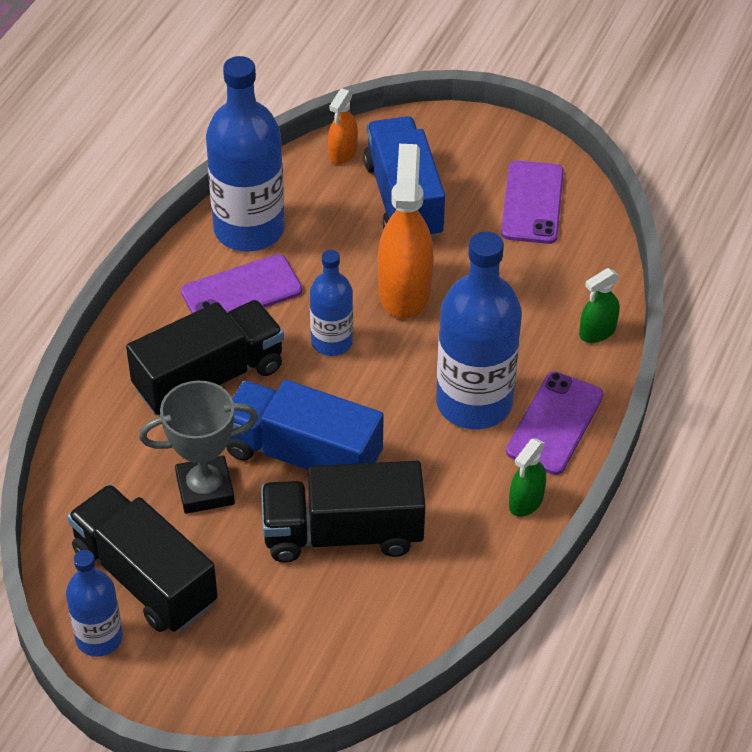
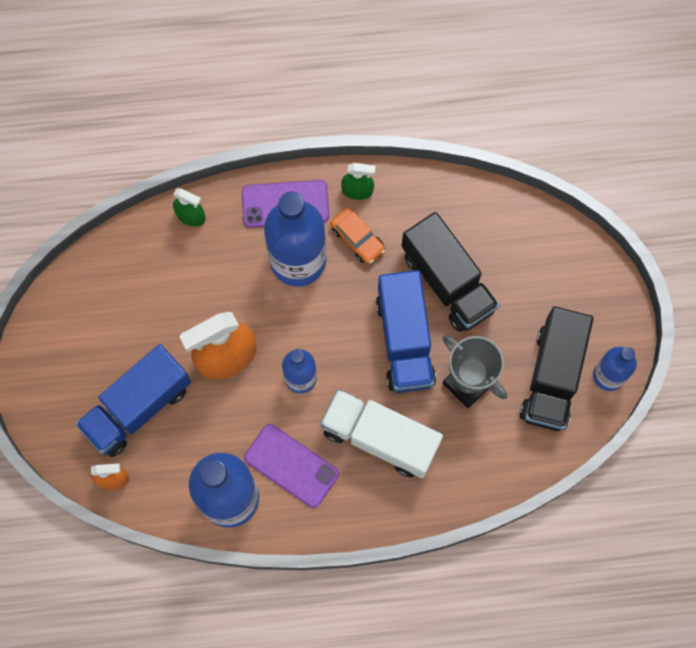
camera: 120 degrees left, 25 degrees up
(209, 378) = (380, 438): black truck -> white truck
(462, 471) = (357, 239): none -> orange car
(532, 203) = (90, 317): purple phone -> none

